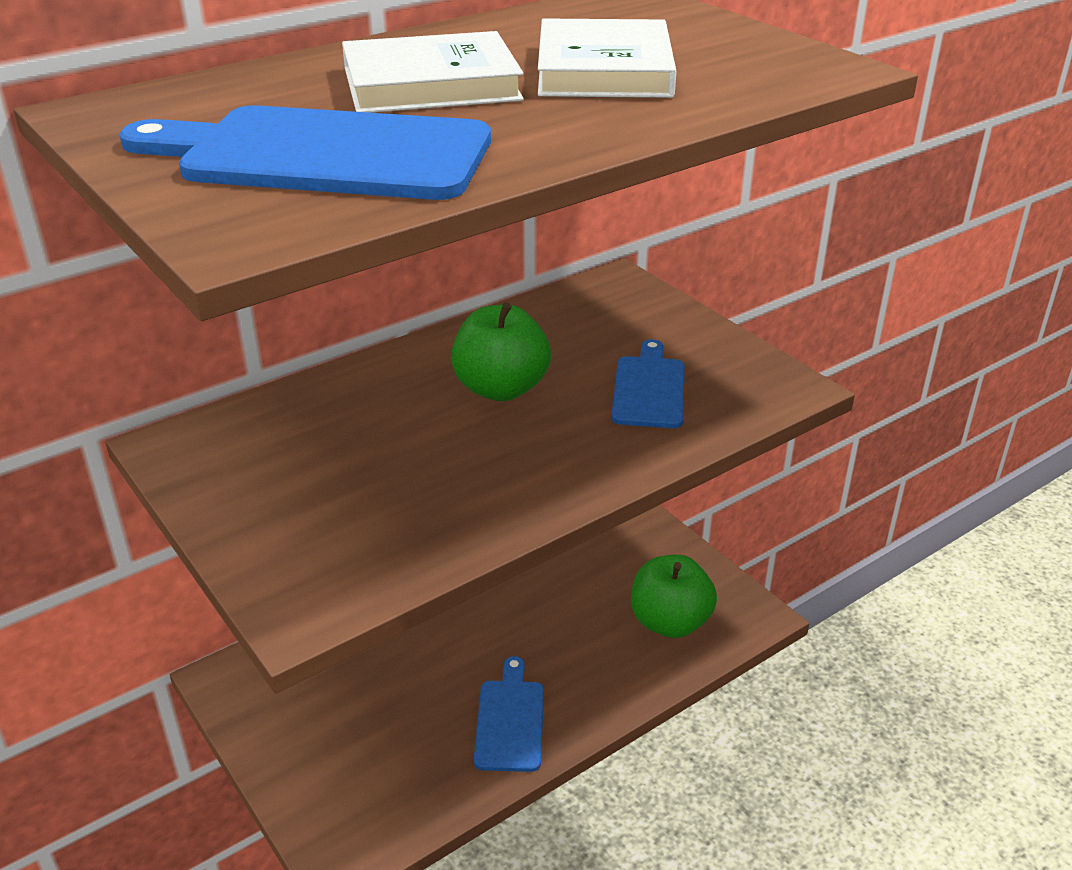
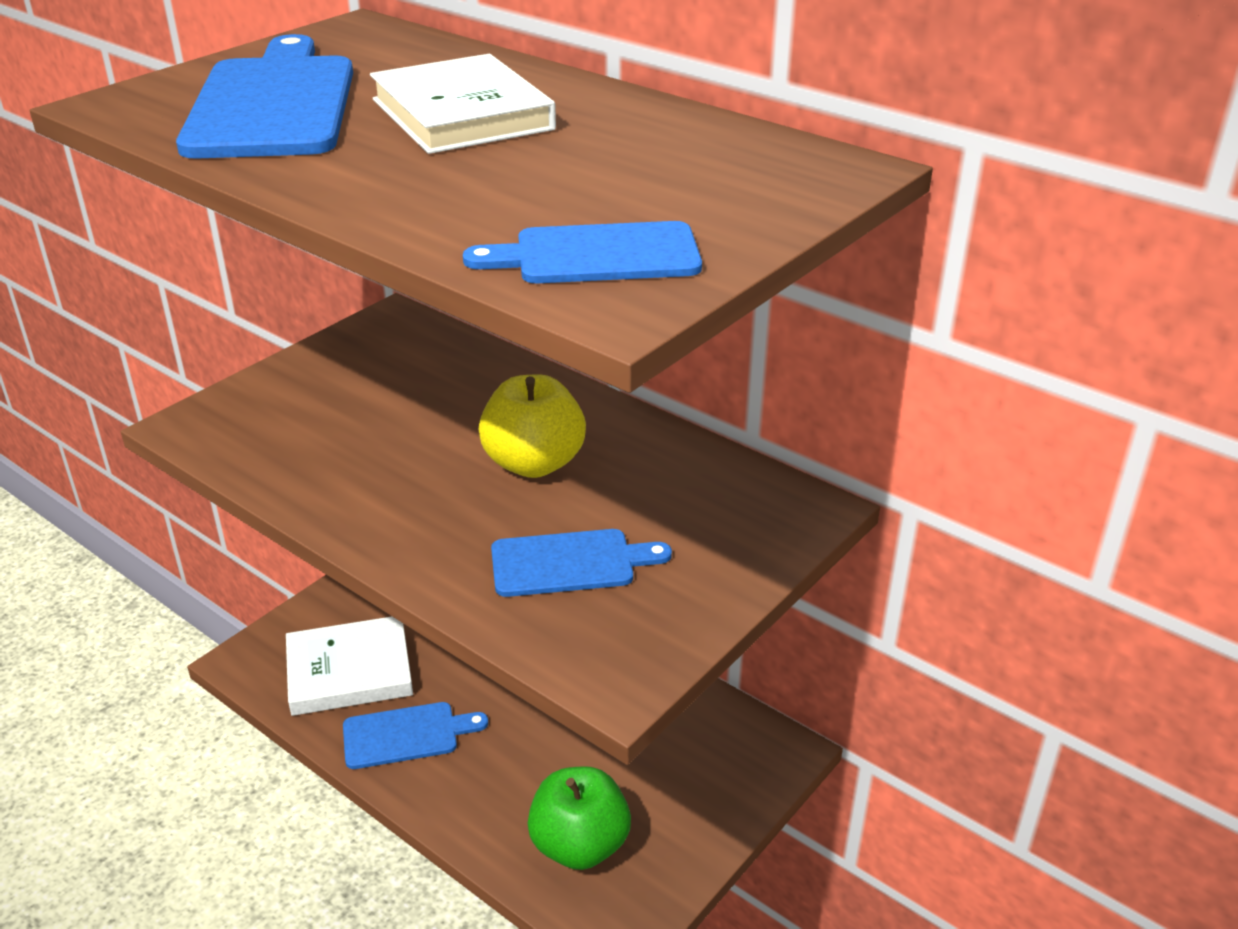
camera: 75 degrees right, 0 degrees up
(501, 388) = (534, 463): green apple -> yellow apple
(604, 70) = (541, 178): white book -> white book (349, 671)
(757, 66) = (597, 255): none -> blue cutting board

